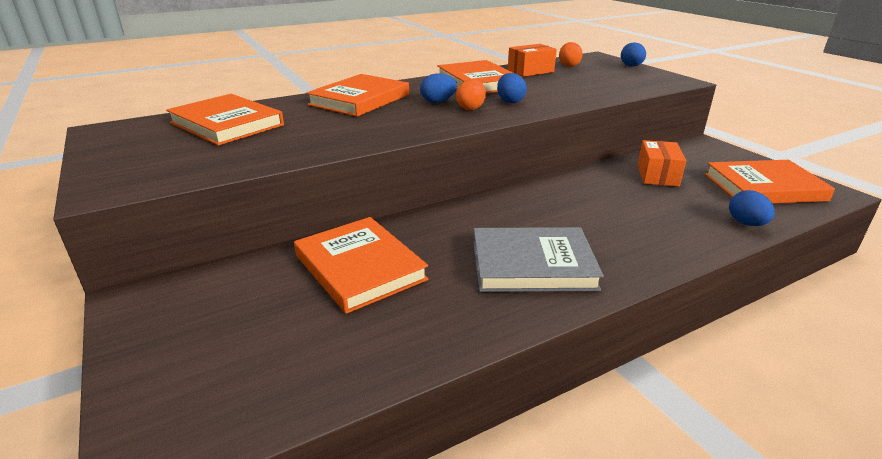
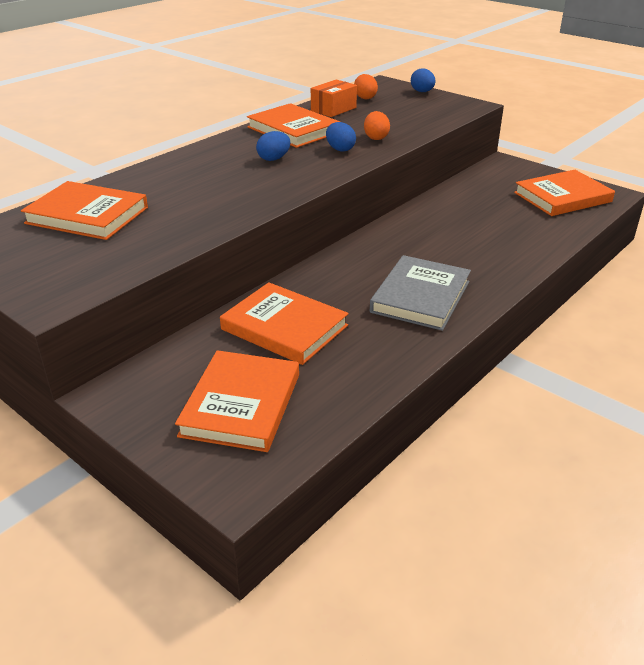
camera: 20 degrees left, 5 degrees up
(360, 100) = (195, 167): orange book -> orange book (241, 404)
(470, 108) = (310, 162): orange egg -> orange egg (376, 138)
(532, 264) = (420, 297): grey book -> grey book turned 45 degrees counterclockwise
(657, 175) = (478, 200): orange box -> none
(746, 223) = (560, 232): blue egg -> none

